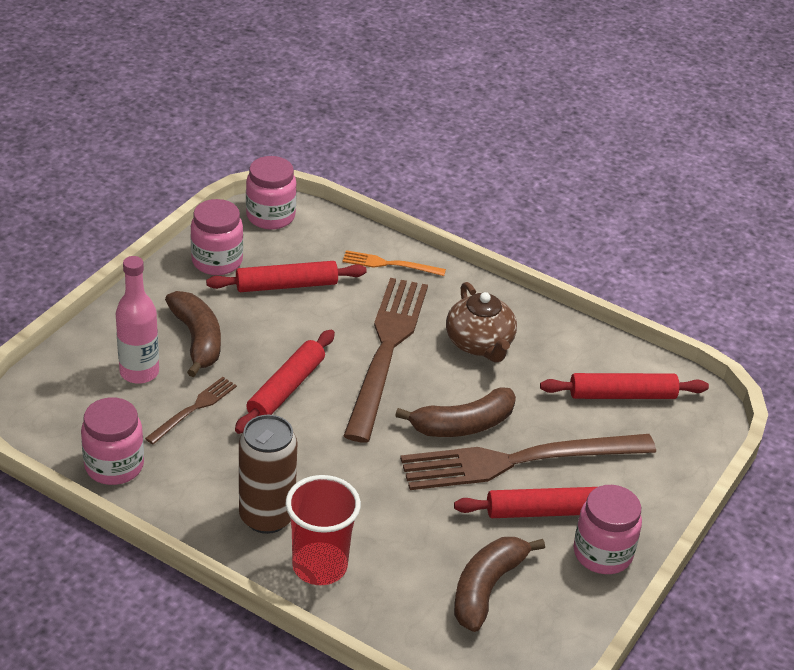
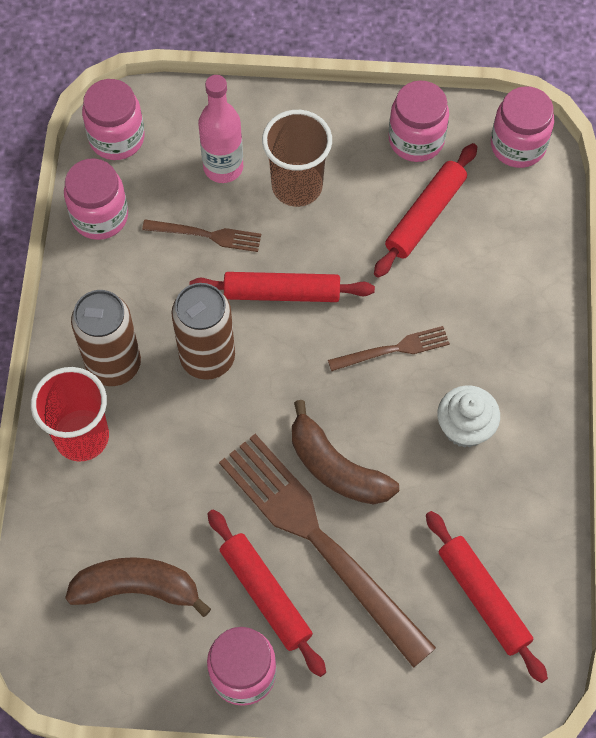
camera: 65 degrees right, 25 degrees up
(47, 423) = (117, 138): none -> pink jar
(197, 339) = (297, 186): brown banana -> brown cup
(286, 285) = (425, 215): red rolling pin -> red rolling pin turned 75 degrees clockwise
(308, 456) = (207, 358): none -> brown can
(386, 351) = (393, 349): brown fork -> brown fork, size x0.45
(389, 264) = (526, 286): orange fork -> none
(480, 344) = (465, 427): brown teapot -> white cupcake

